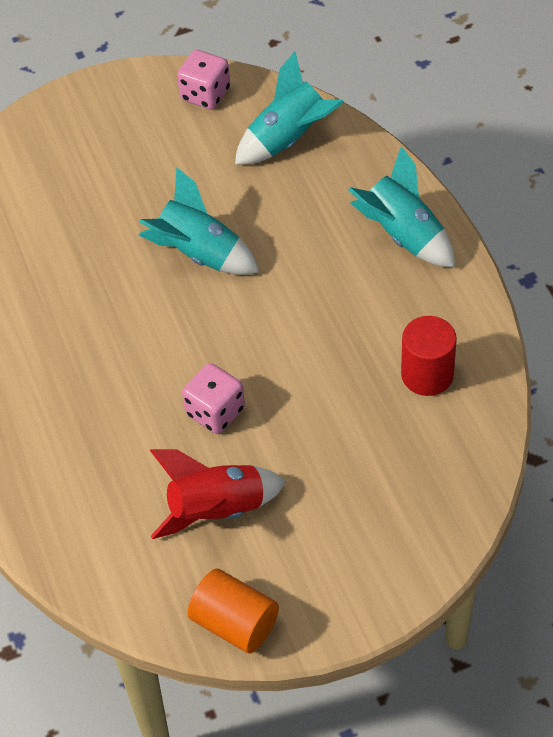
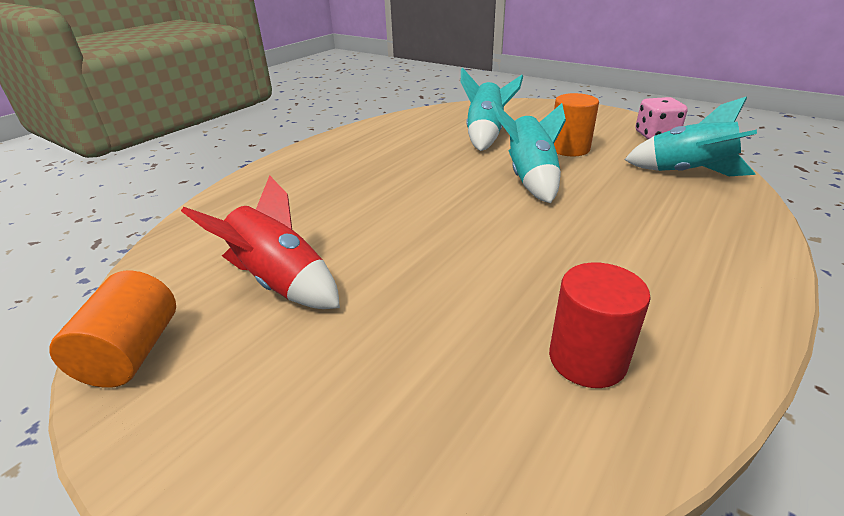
camera: 55 degrees right, 20 degrees down
(169, 181) = (569, 149): none -> orange cylinder
(215, 411) = (391, 240): pink dice -> none
(403, 235) = (715, 262): turquoise rocket -> turquoise rocket (485, 135)

